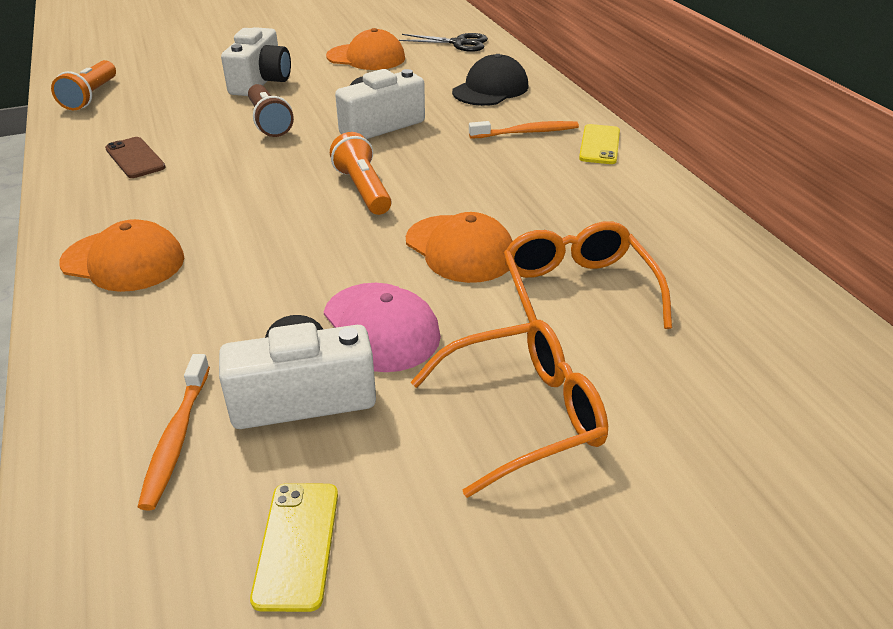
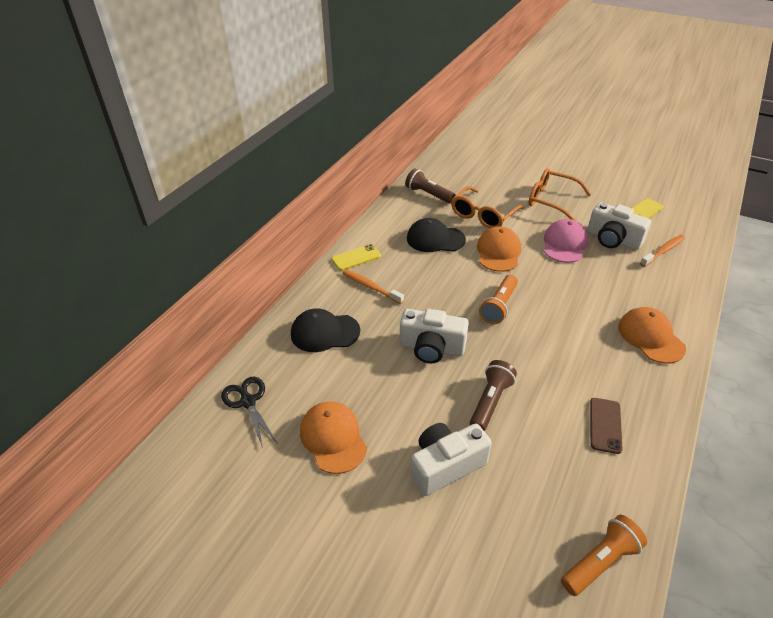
camera: 130 degrees left, 5 degrees up
(566, 214) = (435, 239): none -> black cap
(714, 271) = (428, 194): none -> brown flashlight

